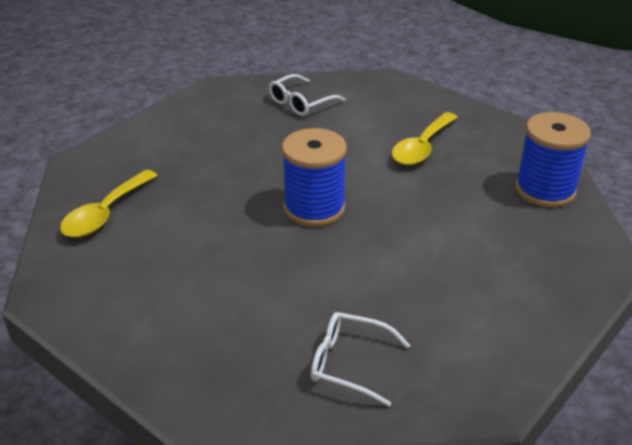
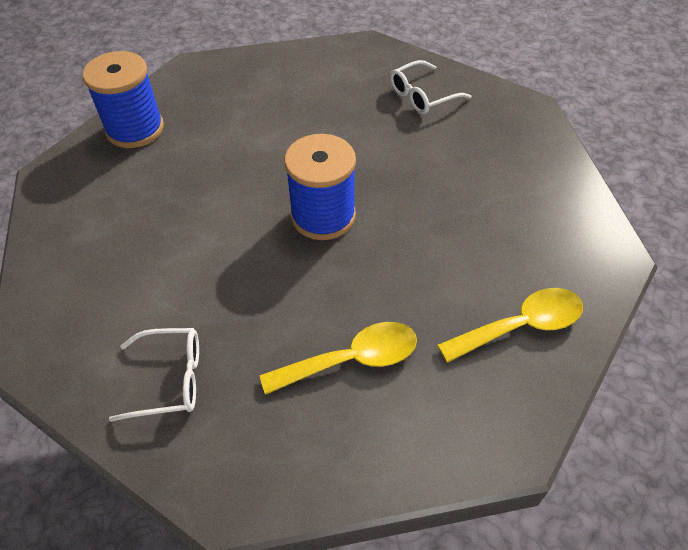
camera: 140 degrees left, 15 degrees up
(349, 363) = (422, 96): white glasses -> white glasses turned 90 degrees clockwise
(422, 147) = (151, 226): yellow spoon -> yellow spoon (352, 360)

